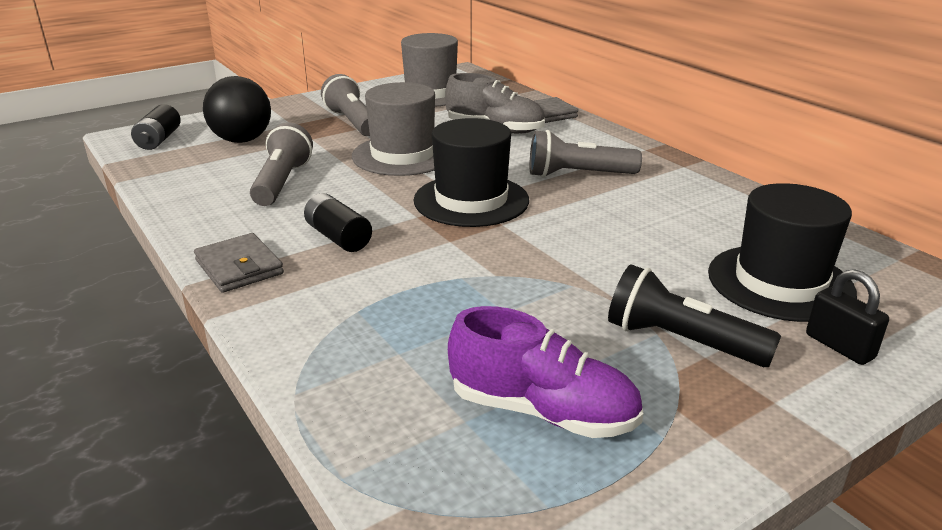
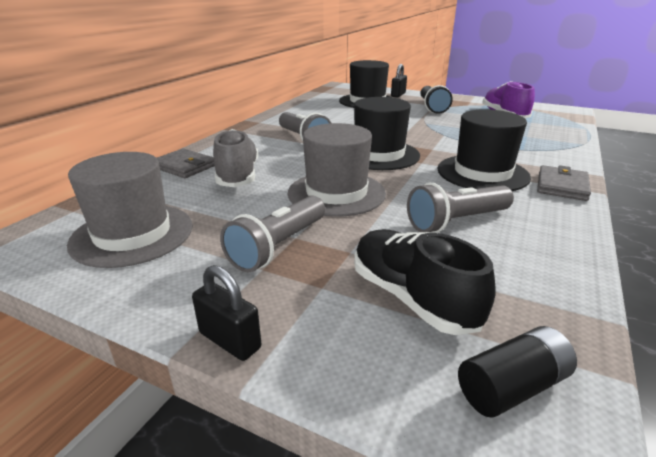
camera: 120 degrees left, 0 degrees up
(242, 140) = (412, 298): black ball -> black shoe
(290, 101) = (230, 340): none -> black padlock
(338, 237) = (482, 173): black battery -> black hat

